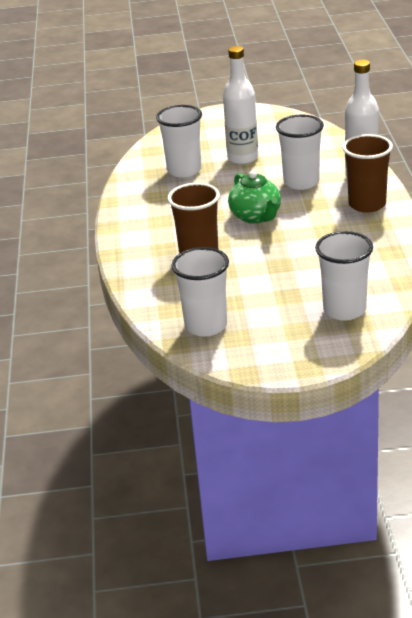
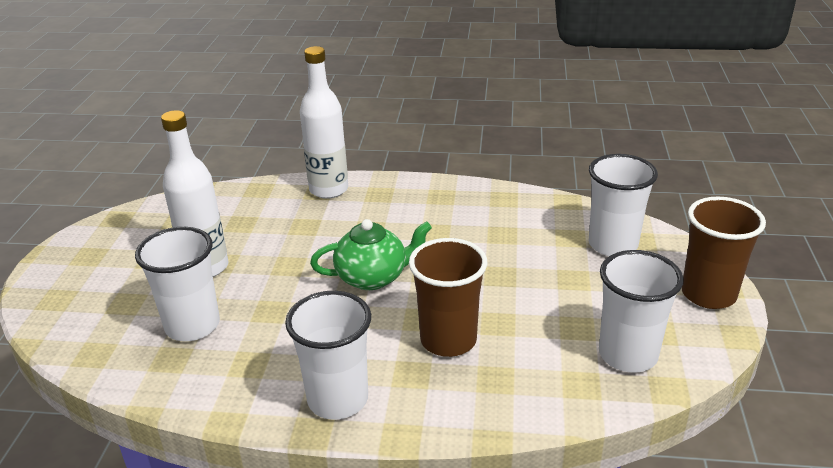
camera: 80 degrees left, 0 degrees up
(301, 182) = (310, 231): white cup -> white cup (338, 399)
(367, 204) = (395, 196): brown cup -> brown cup (708, 294)

